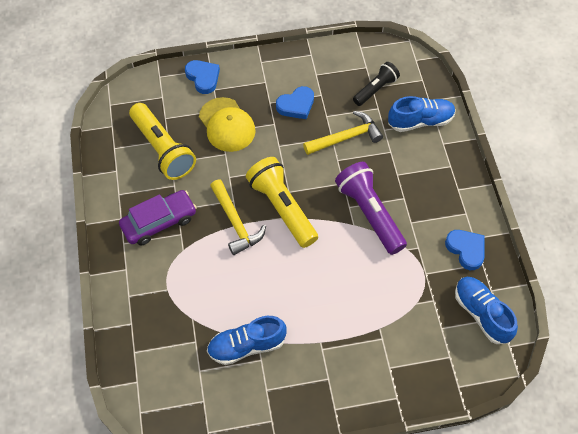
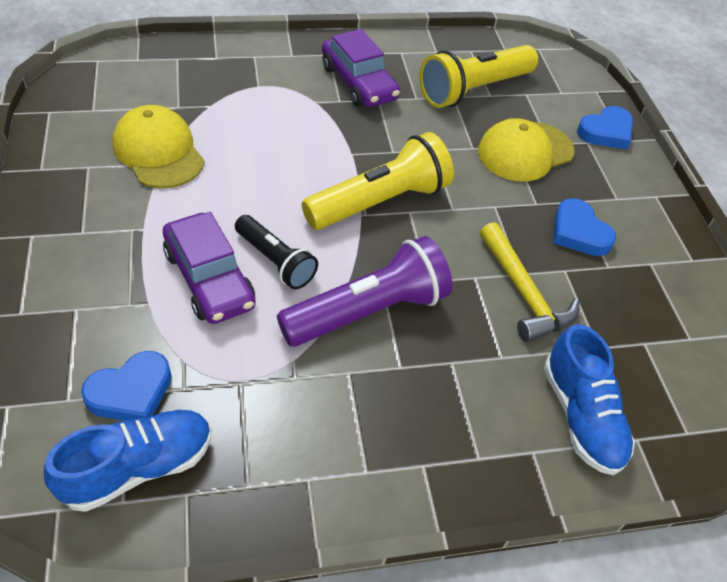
camera: 85 degrees right, 10 degrees down
(236, 223) = (355, 152): yellow hammer -> none
(247, 346) = (158, 151): blue shoe -> yellow cap
(357, 298) = (209, 279): none -> purple car
(375, 89) = (641, 348): black flashlight -> black flashlight (275, 261)
(466, 250) = (282, 459): blue heart -> blue heart (131, 392)

